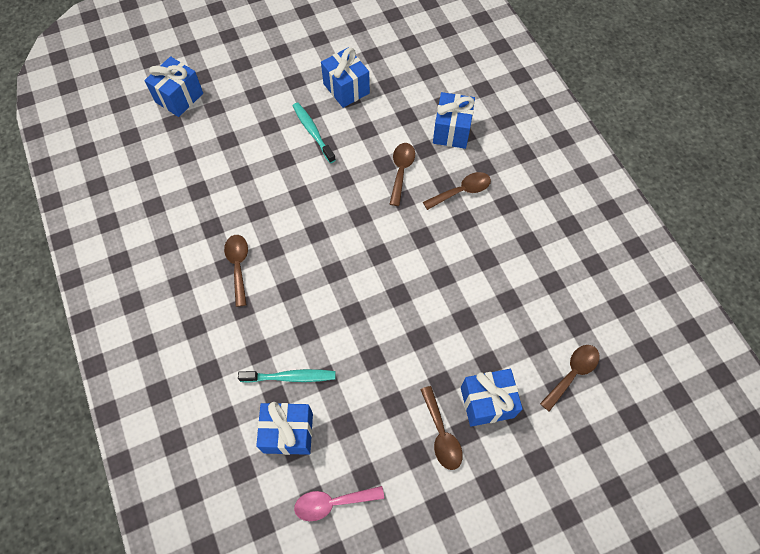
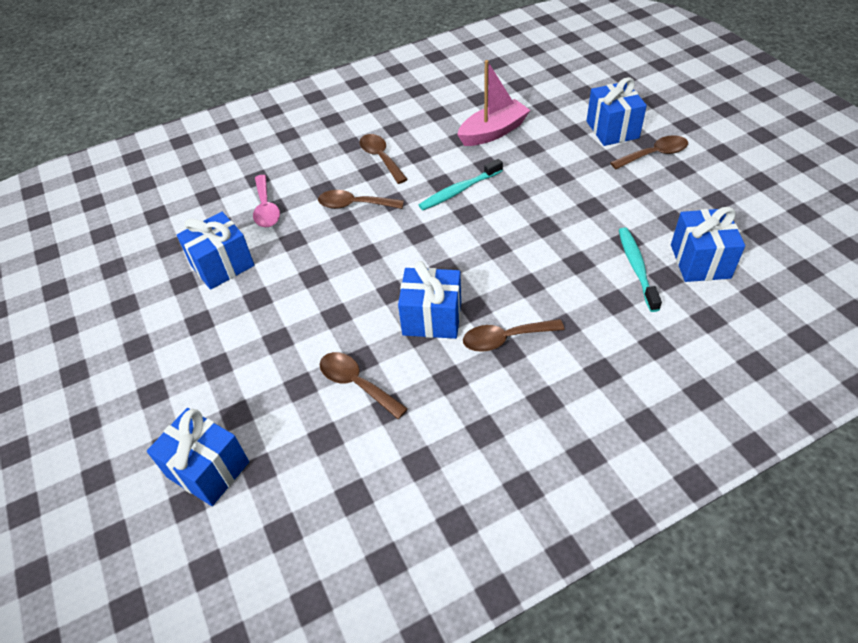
camera: 90 degrees left, 15 degrees down
(313, 132) = (292, 291): turquoise toothbrush -> turquoise toothbrush (459, 190)
(332, 503) = (755, 219): pink spoon -> pink spoon (266, 208)
(451, 131) = (299, 170): blue gift -> blue gift (432, 318)
(492, 288) = (493, 132): none -> pink boat
(572, 373) = (567, 85): brown spoon -> brown spoon (356, 383)

